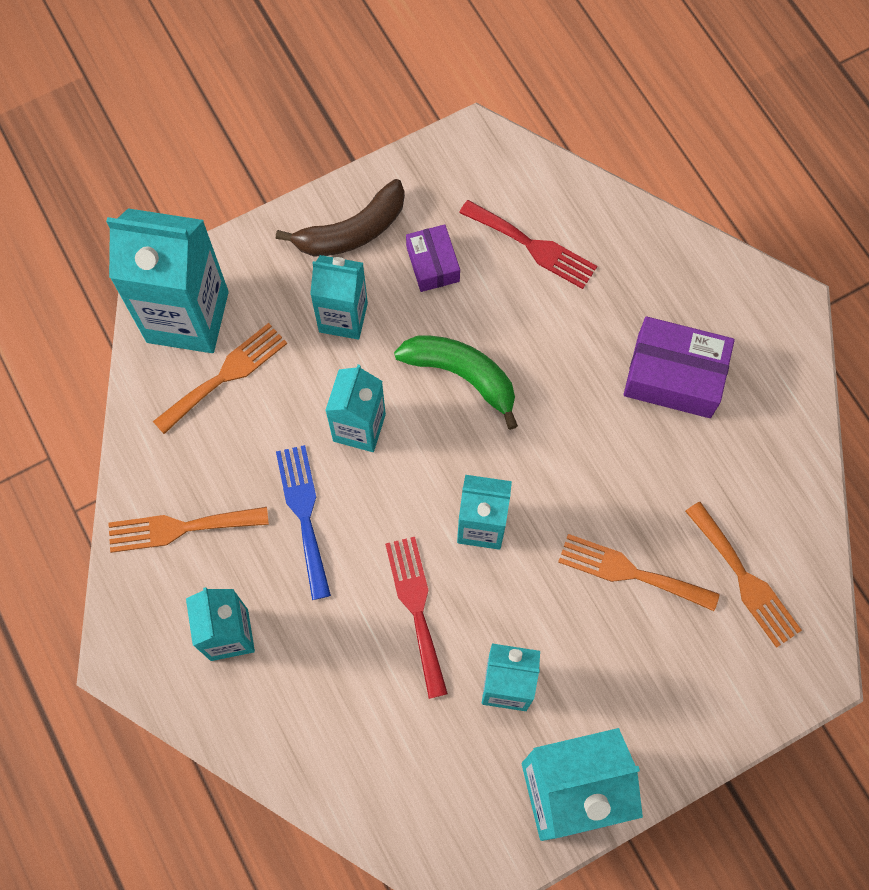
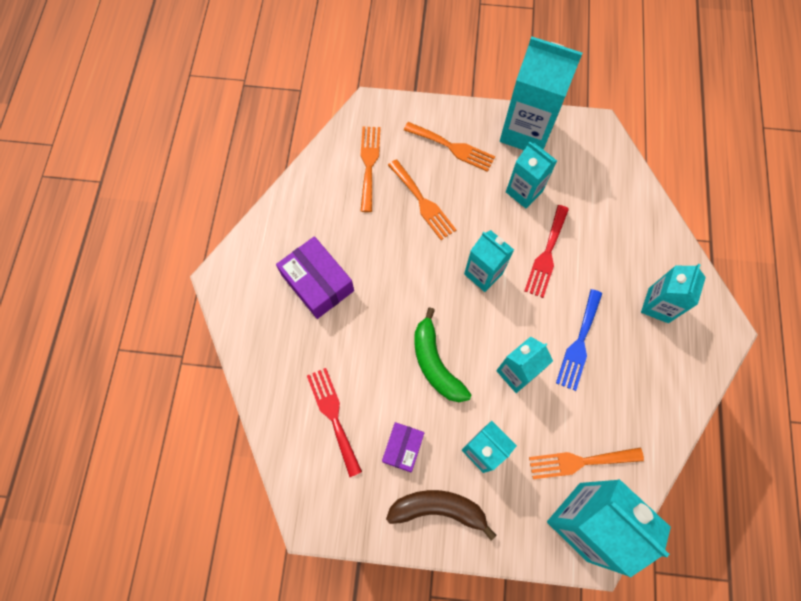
camera: 145 degrees left, 0 degrees up
(180, 528) = (657, 382): orange fork -> orange fork (452, 147)

